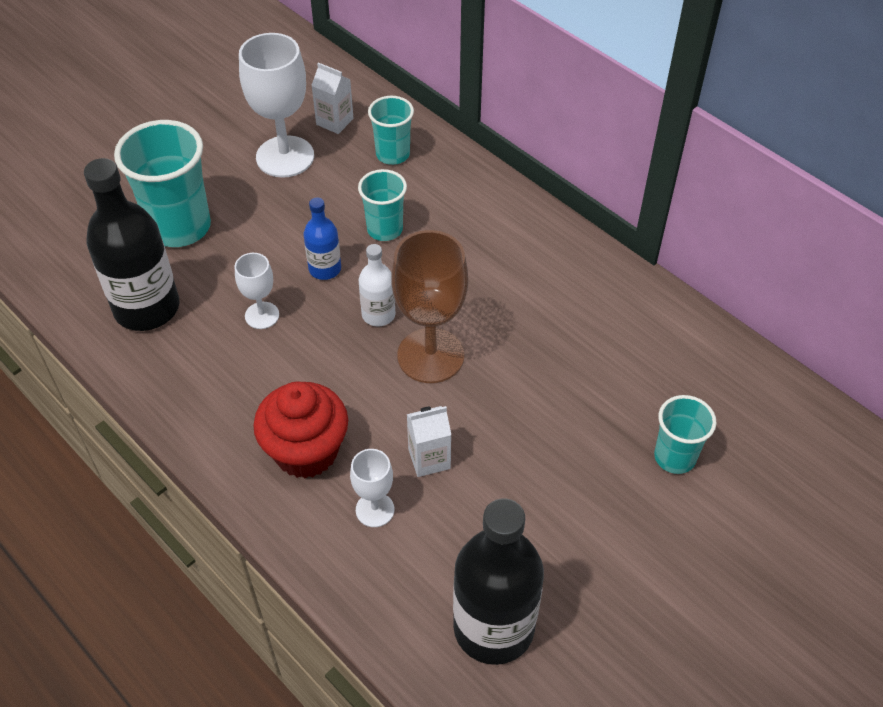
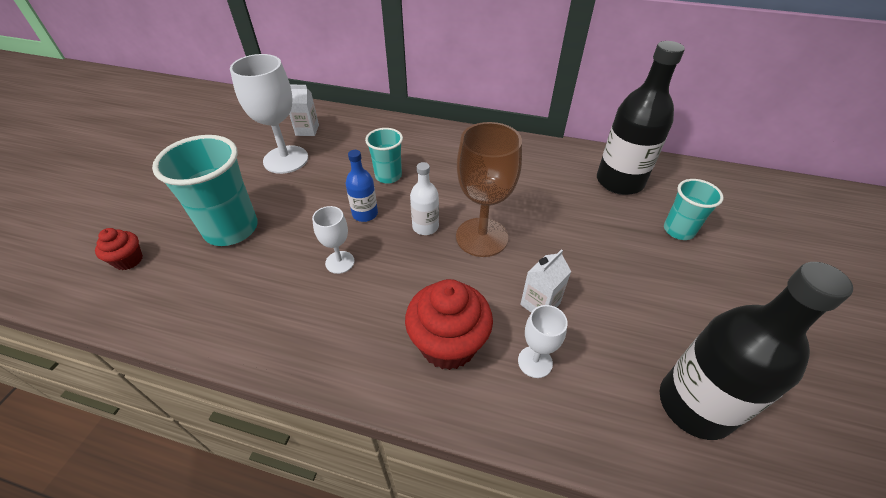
camera: 30 degrees left, 5 degrees down
(70, 221) = (129, 260): none -> red cupcake
(147, 308) = (238, 296): black bottle -> black bottle (619, 181)
(393, 154) = (360, 135): turquoise cup -> none

